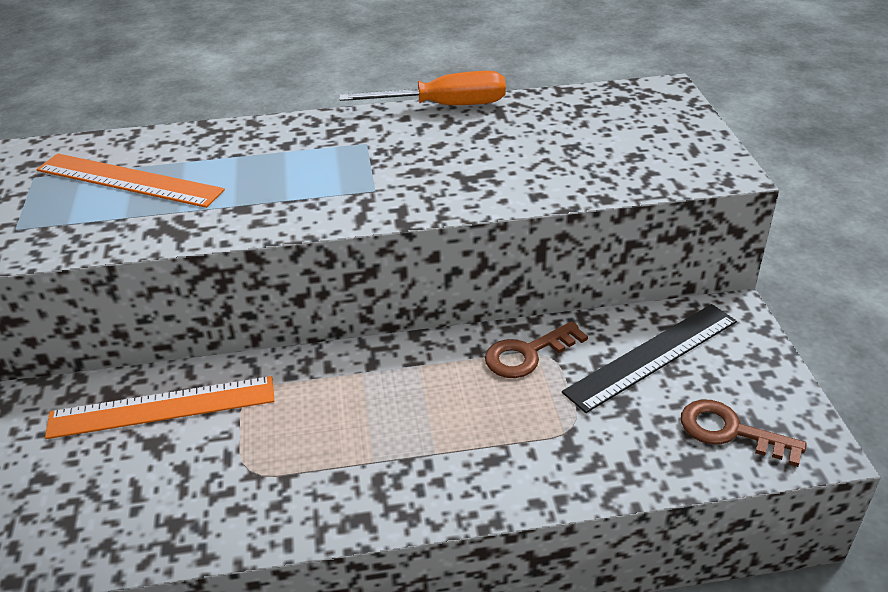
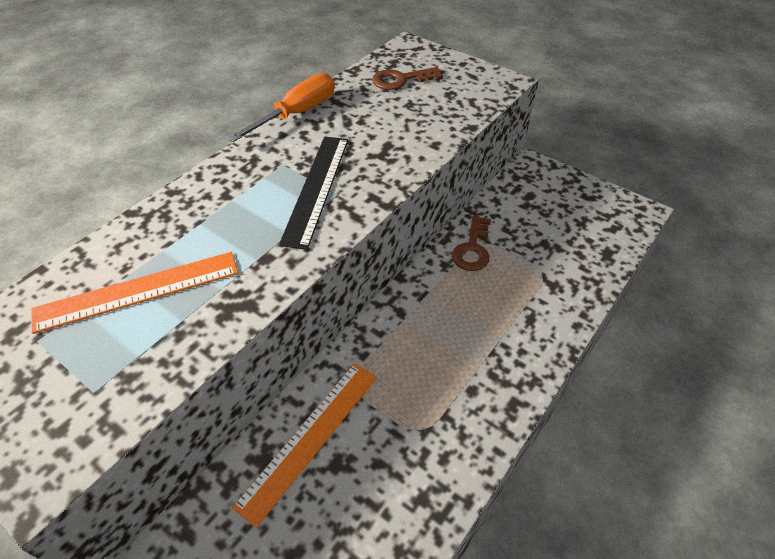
camera: 45 degrees left, 10 degrees up
(652, 356) = (528, 210): black ruler -> black ruler (317, 188)
(730, 431) = (603, 227): brown key -> brown key (401, 80)

